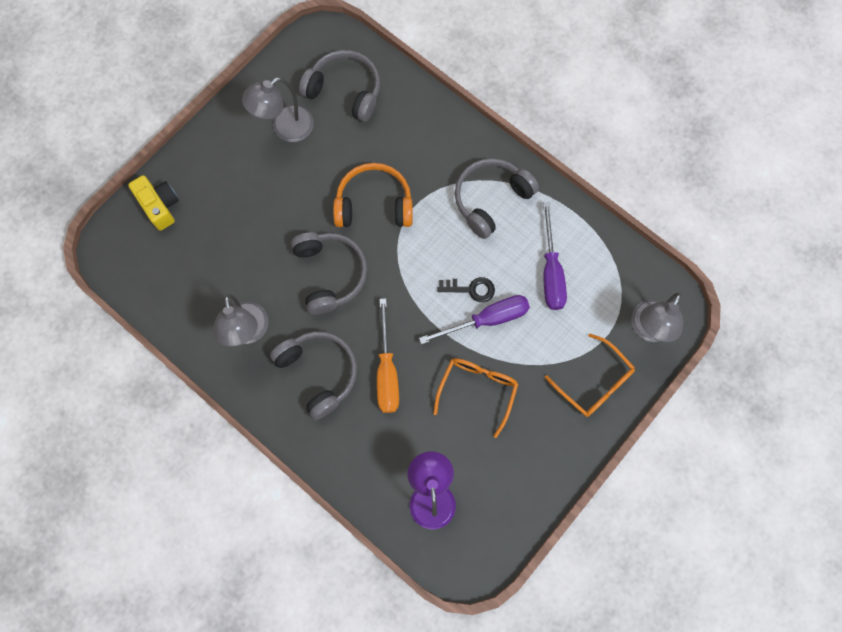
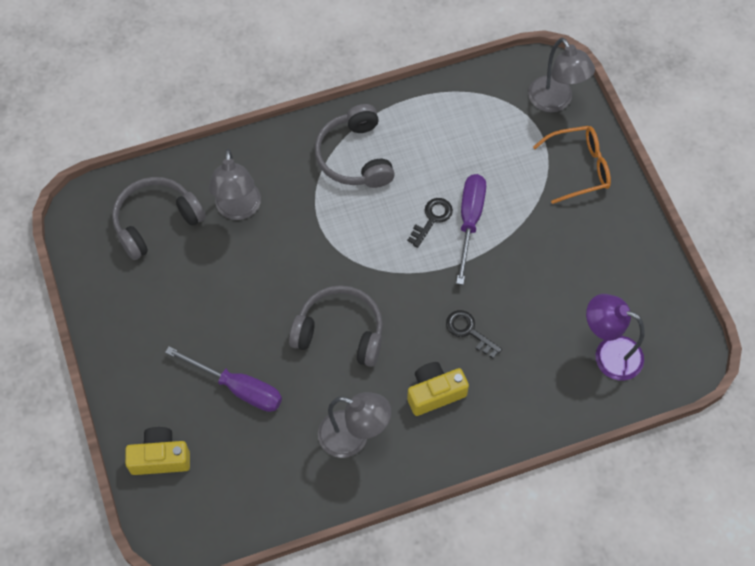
camera: 60 degrees left, 10 degrees down
(285, 129) = (158, 295): grey lamp -> grey lamp (238, 209)
(318, 373) = (435, 393): grey headphones -> yellow camera
(374, 204) = (294, 257): orange headphones -> none
(387, 371) = (469, 331): orange screwdriver -> black key
(477, 391) = (532, 264): orange glasses -> none
(551, 271) = (456, 146): purple screwdriver -> purple screwdriver (238, 388)

